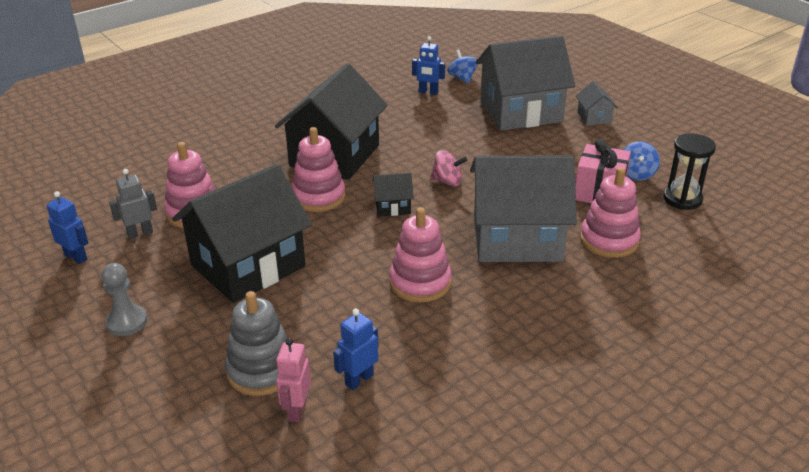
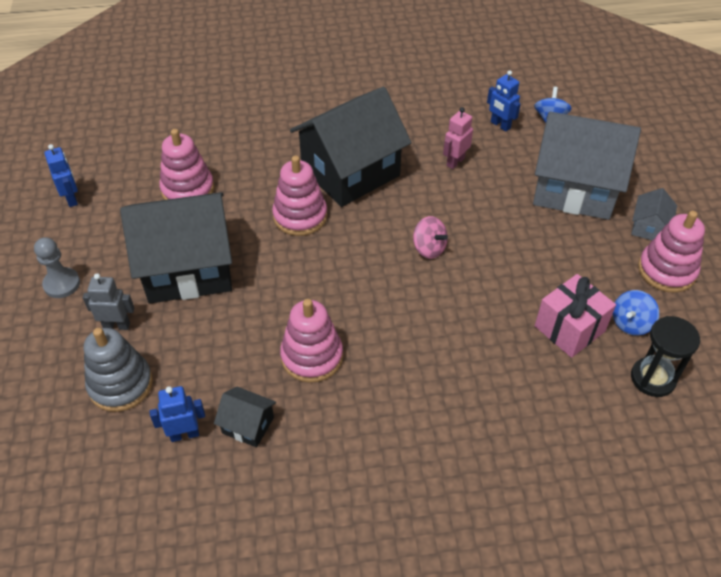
camera: 30 degrees right, 15 degrees up
(140, 233) = (133, 194): grey robot -> grey robot (116, 325)
(296, 410) = (117, 438): pink robot -> pink robot (455, 162)
(392, 206) = (355, 256): black house -> black house (248, 425)
(517, 238) = (439, 348): grey house -> none
(609, 240) = (528, 393): pink stacking toy -> pink stacking toy (666, 270)

